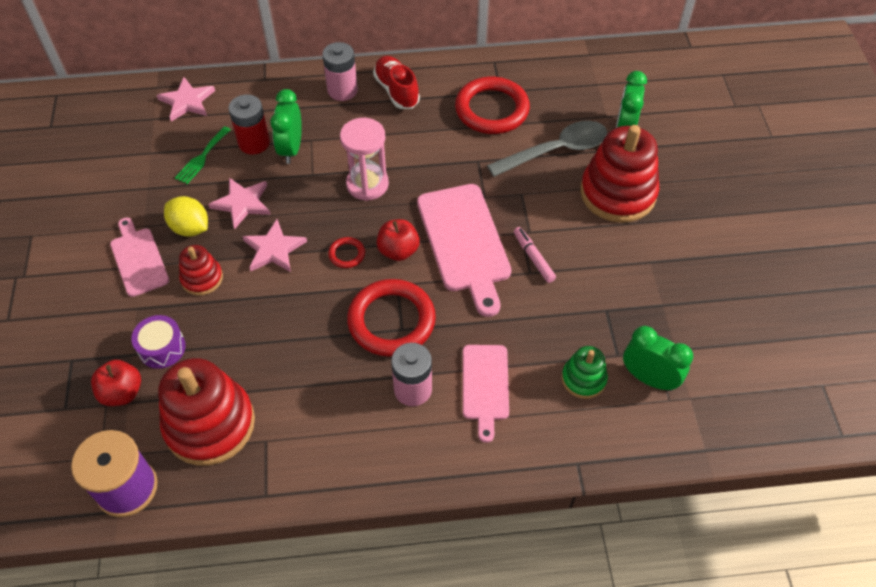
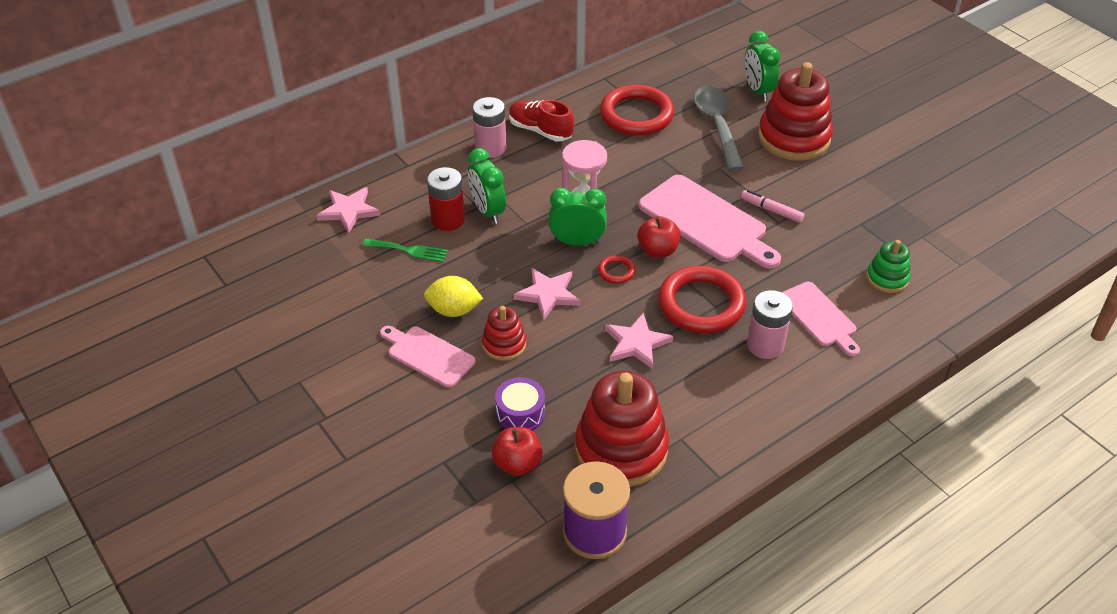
camera: 30 degrees left, 10 degrees down
(202, 157) = (409, 250): green fork -> green fork turned 75 degrees counterclockwise
(242, 203) = (484, 271): pink star -> pink star (636, 343)
(556, 151) = (717, 126): grey spoon -> grey spoon turned 45 degrees counterclockwise
(649, 378) = (933, 256): green clock -> green clock (577, 242)

